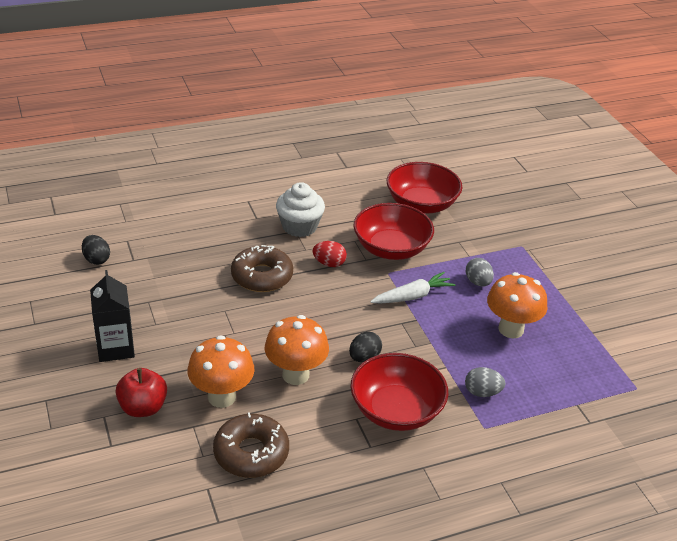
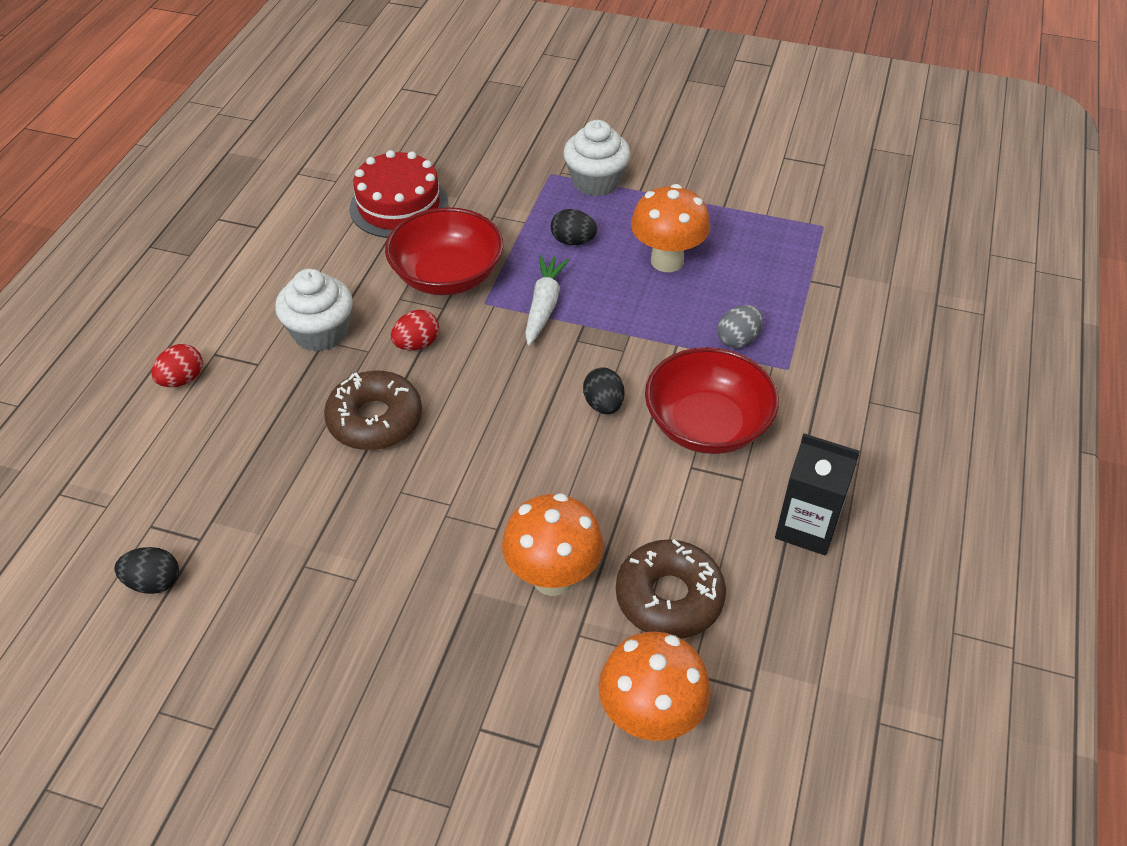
camera: 50 degrees left, 10 degrees up
(115, 348) = (361, 649): black carton -> black carton (807, 527)
(143, 408) = (501, 674): red apple -> none
(221, 200) = (182, 380): none -> red egg
(295, 375) = (577, 483): orange mushroom -> orange mushroom (650, 718)
(421, 204) = (399, 206): red bowl -> red cake
(478, 282) = (573, 241): grey egg -> black egg
(539, 267) = (596, 182): none -> white cupcake

